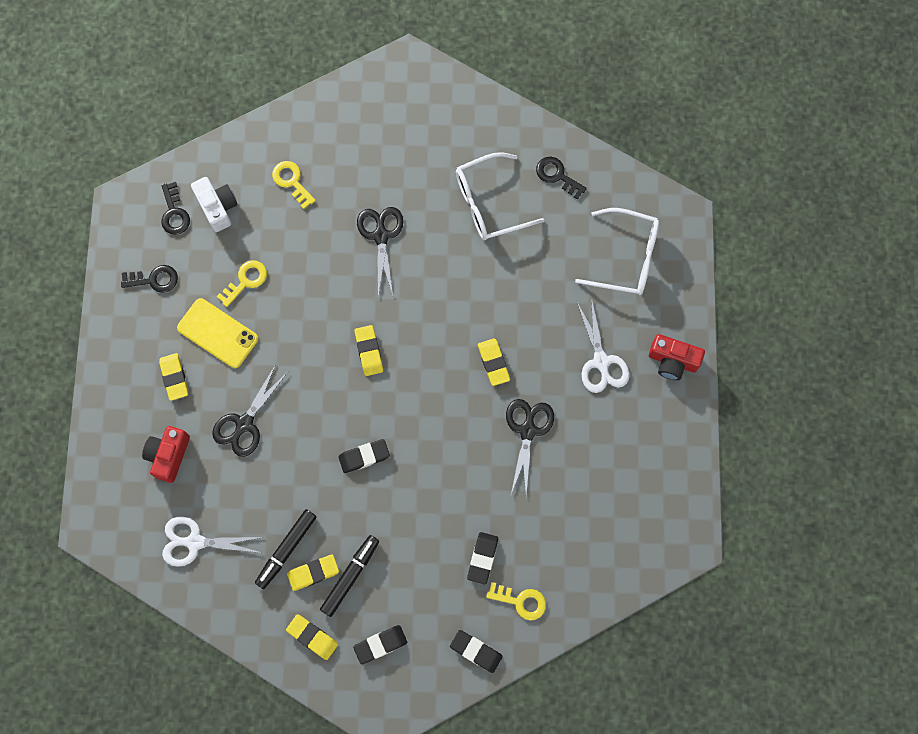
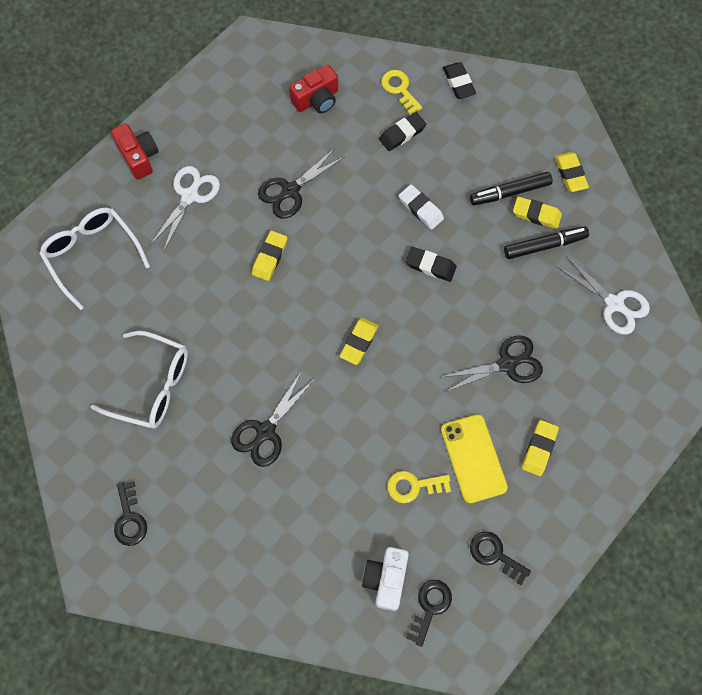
camera: 140 degrees left, 5 degrees down
(169, 455) = (589, 387): red camera -> red camera (316, 99)
(291, 181) = (299, 548): yellow key -> none
(380, 644) = (523, 134): black eraser -> none
(411, 500) = (420, 209): none -> white eraser
(557, 176) = (76, 363): black key -> black key (130, 518)

